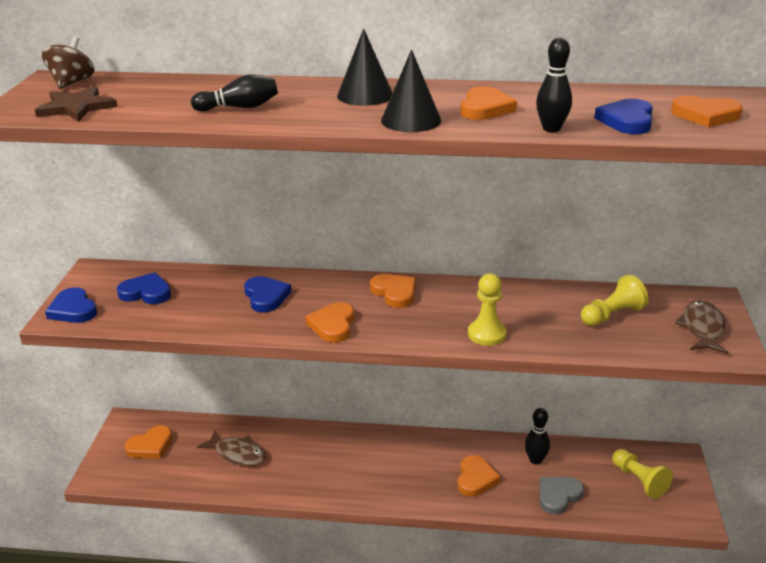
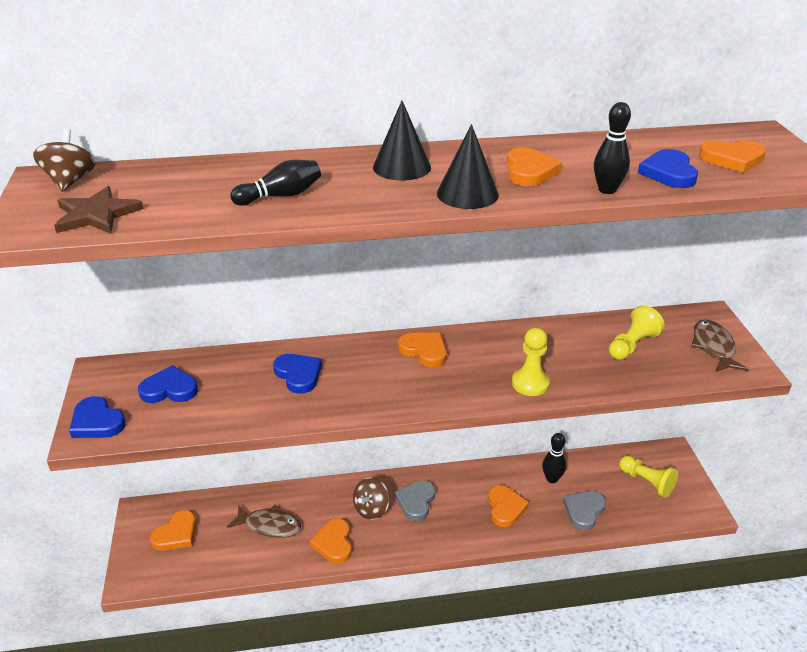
camera: 15 degrees left, 5 degrees up
(333, 325) = (380, 397): orange heart -> orange heart (333, 543)
(340, 456) = (371, 509): none -> brown spinning top
(386, 457) = (416, 502): none -> grey heart

